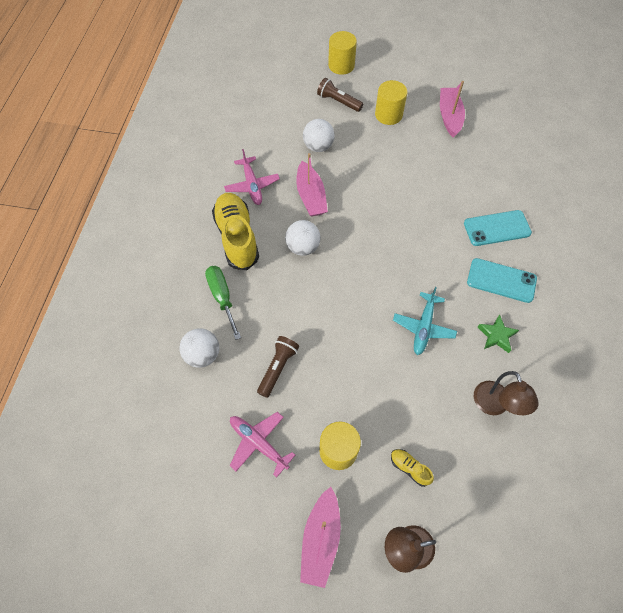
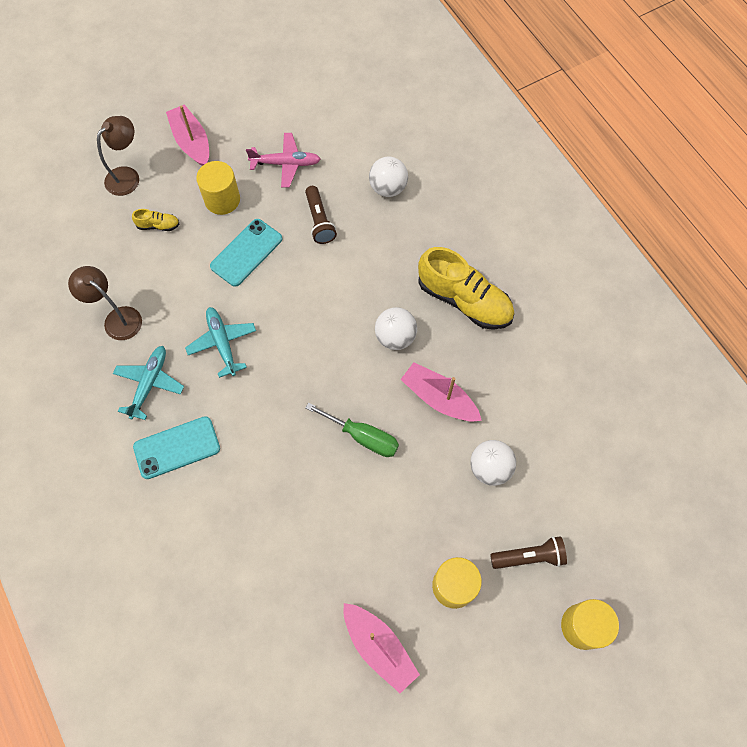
camera: 140 degrees right, 5 degrees up
(222, 297) = (419, 240): green screwdriver -> green screwdriver (363, 437)
(252, 185) = (508, 364): pink plane -> none
(496, 335) = (149, 384): green star -> turquoise plane
(497, 228) = (217, 511): turquoise phone -> turquoise phone (246, 252)

